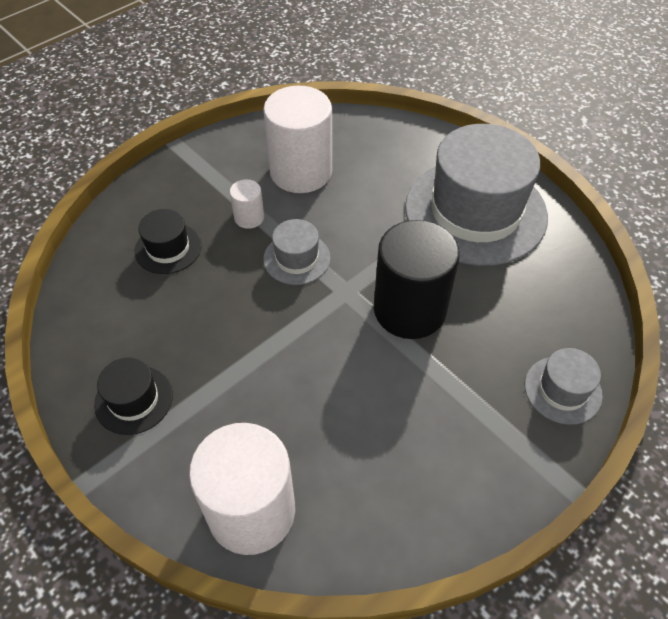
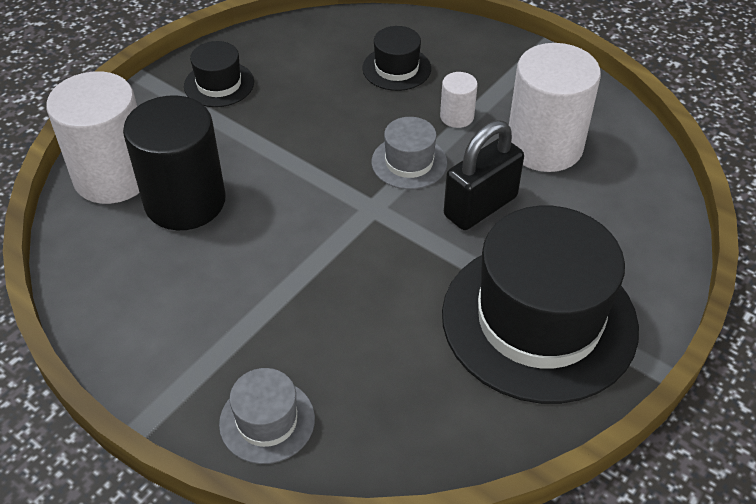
camera: 80 degrees right, 5 degrees down
(359, 222) = (480, 206): none -> black padlock
(409, 310) = (358, 265): black cylinder -> black cylinder (185, 201)
(475, 211) = (539, 320): grey hat -> black hat

